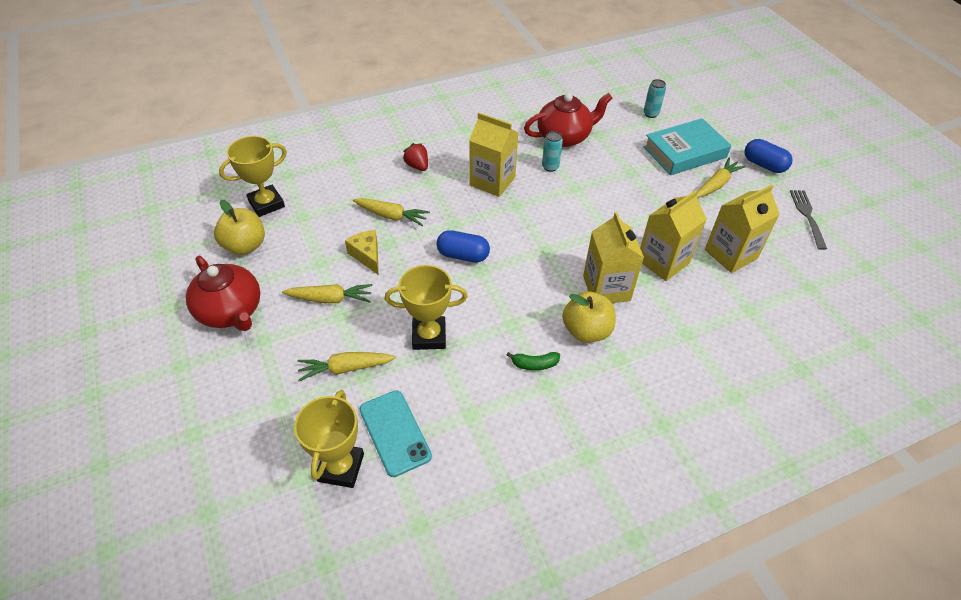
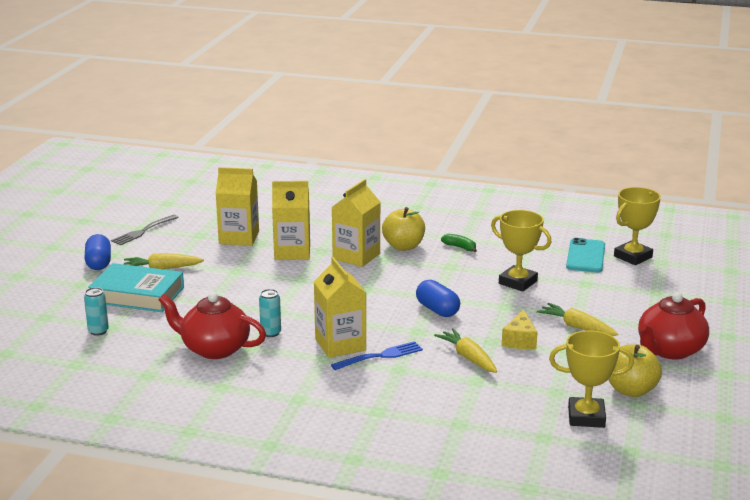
camera: 140 degrees left, 25 degrees down
(231, 311) = (669, 350): red teapot -> red teapot turned 135 degrees counterclockwise
(345, 368) = (596, 290): yellow carrot -> none
(417, 166) = (394, 386): red strawberry -> none
(454, 185) = (380, 356): none -> blue fork

